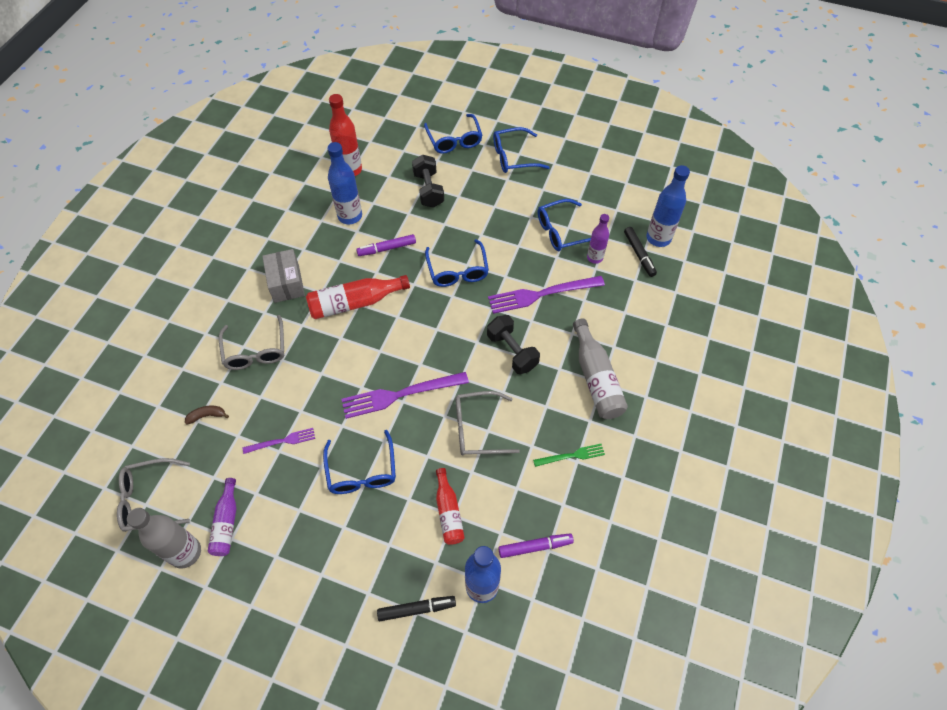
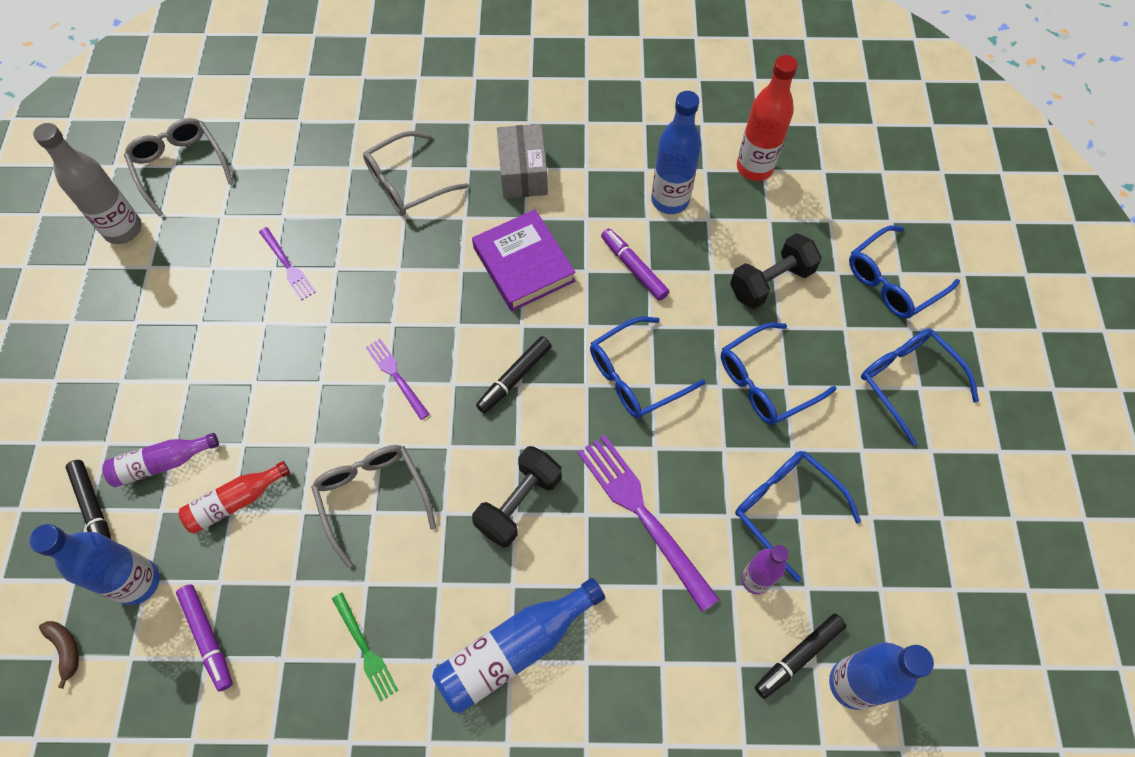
camera: 70 degrees right, 5 degrees up
(207, 416) = (300, 173): brown banana -> brown banana (66, 649)
(227, 523) = (167, 254): purple bottle -> purple bottle (162, 463)
(286, 283) = (523, 173): grey box -> grey box turned 60 degrees counterclockwise
(355, 303) = (523, 264): red bottle -> purple book
(362, 471) = (269, 372): blue glasses -> blue glasses (765, 382)
(400, 394) = (396, 376): purple fork -> purple fork, size x0.54
(431, 330) = (514, 378): none -> black marker
(596, 378) = (514, 649): grey bottle -> blue bottle

